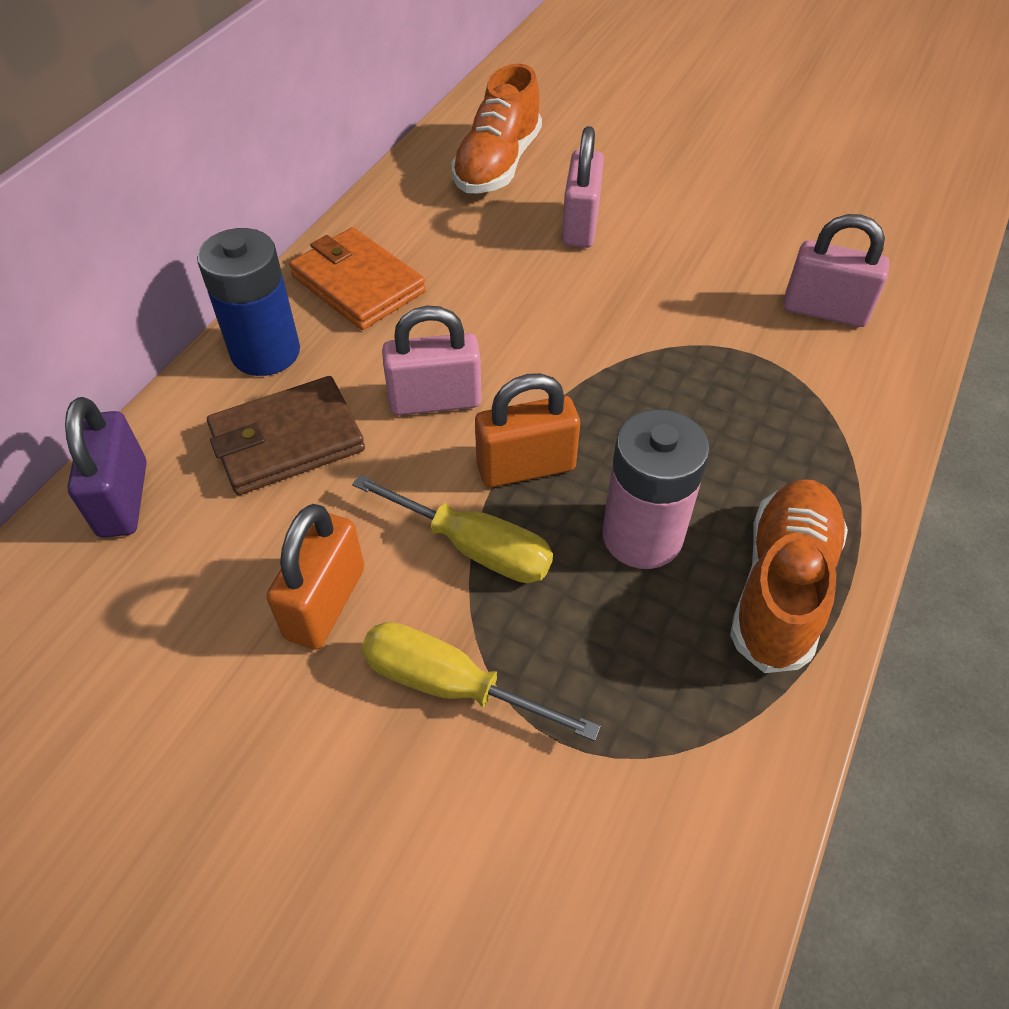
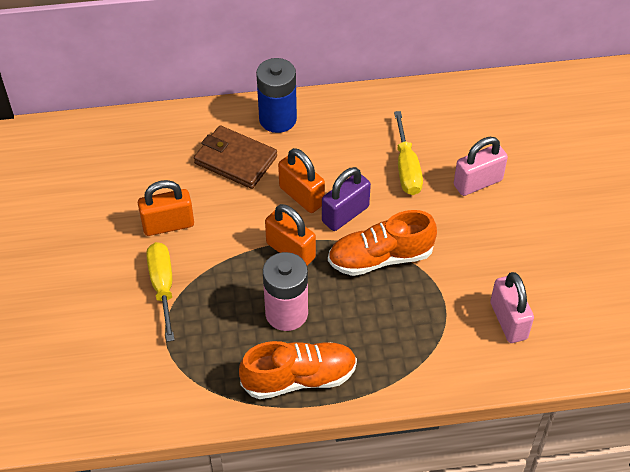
camera: 55 degrees right, 0 degrees up
(123, 499) = (164, 130): purple padlock -> purple padlock (345, 214)
(358, 284) = (350, 122): orange wallet -> none
(435, 401) = (301, 196): pink padlock -> orange padlock
(474, 547) = (232, 257): yellow screwdriver -> yellow screwdriver (406, 168)
(497, 165) = (494, 121): orange shoe -> orange shoe (380, 258)

